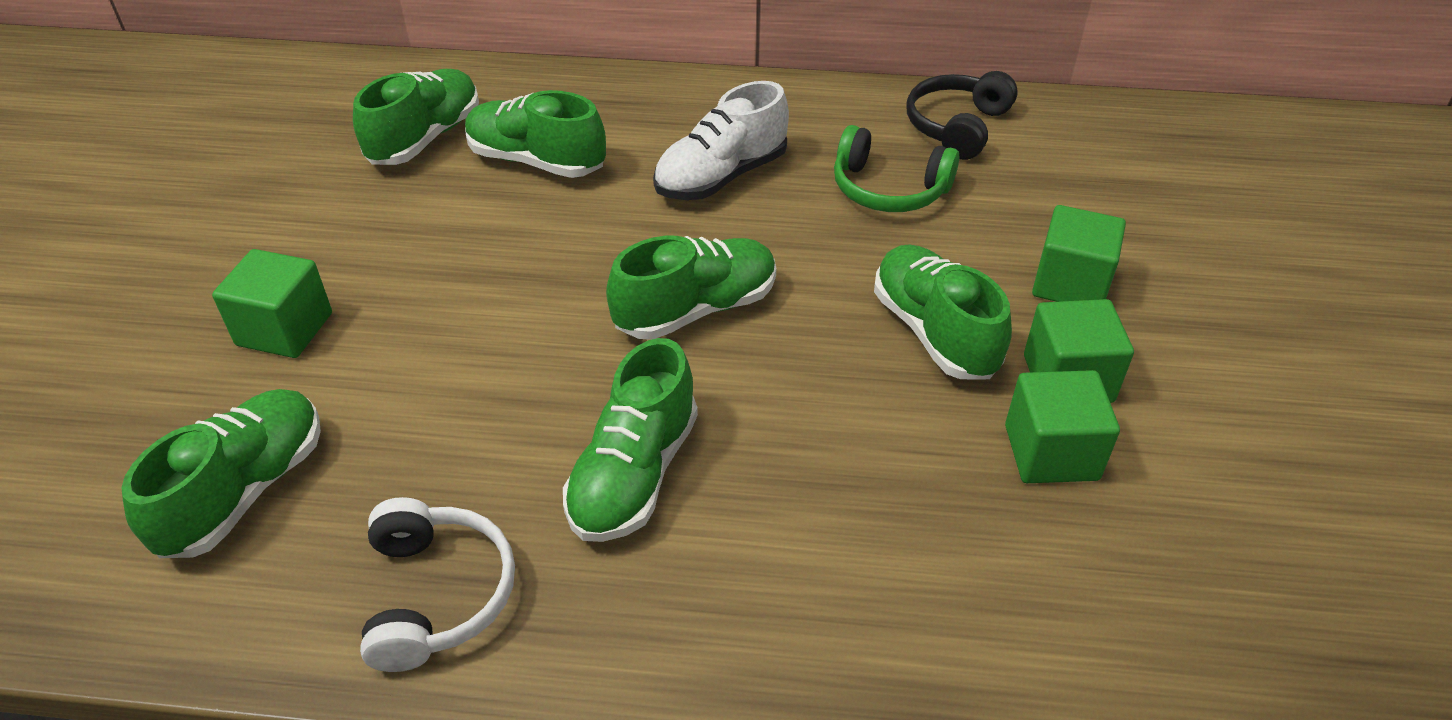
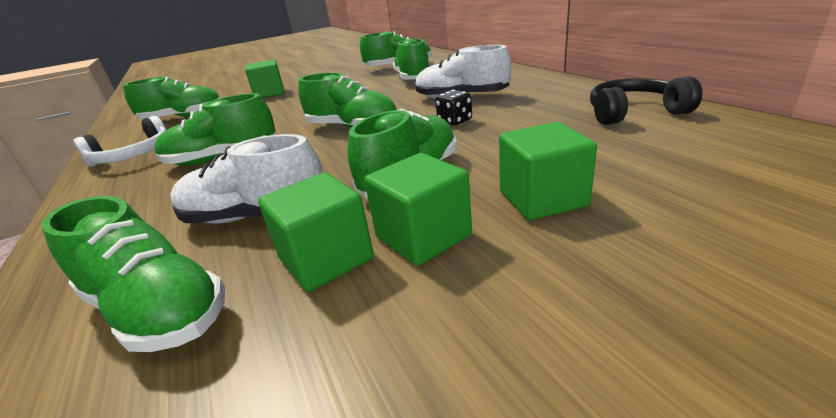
camera: 60 degrees right, 15 degrees down
(807, 227) = (455, 121): none -> black dice
(888, 189) = (527, 122): green headphones -> none
(901, 481) = (255, 216): none -> white shoe
(1042, 593) = (157, 310): none -> green shoe

